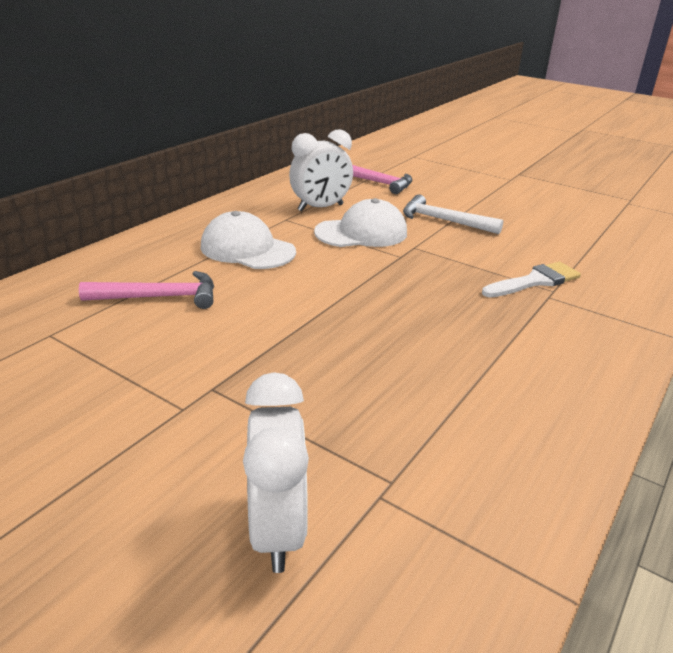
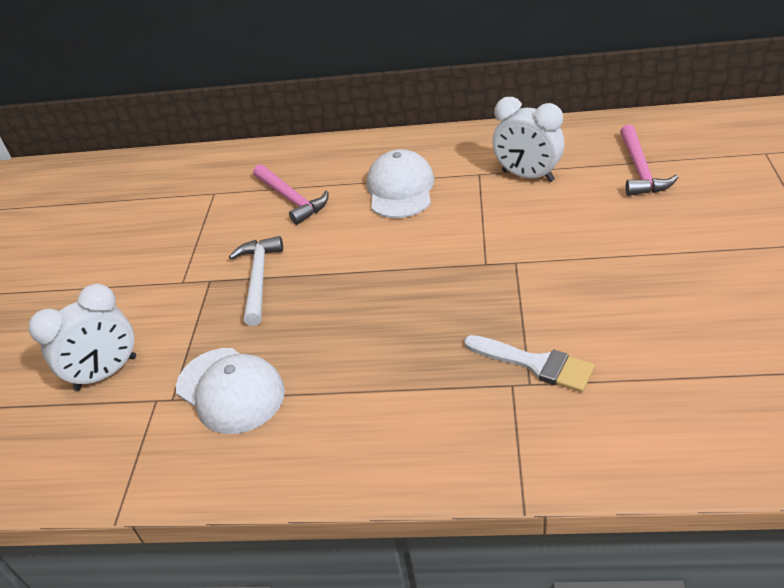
camera: 65 degrees right, 10 degrees up
(361, 233) = (505, 221): white cap -> white cap (230, 390)
(444, 220) = (604, 252): white hammer -> white hammer (258, 279)

